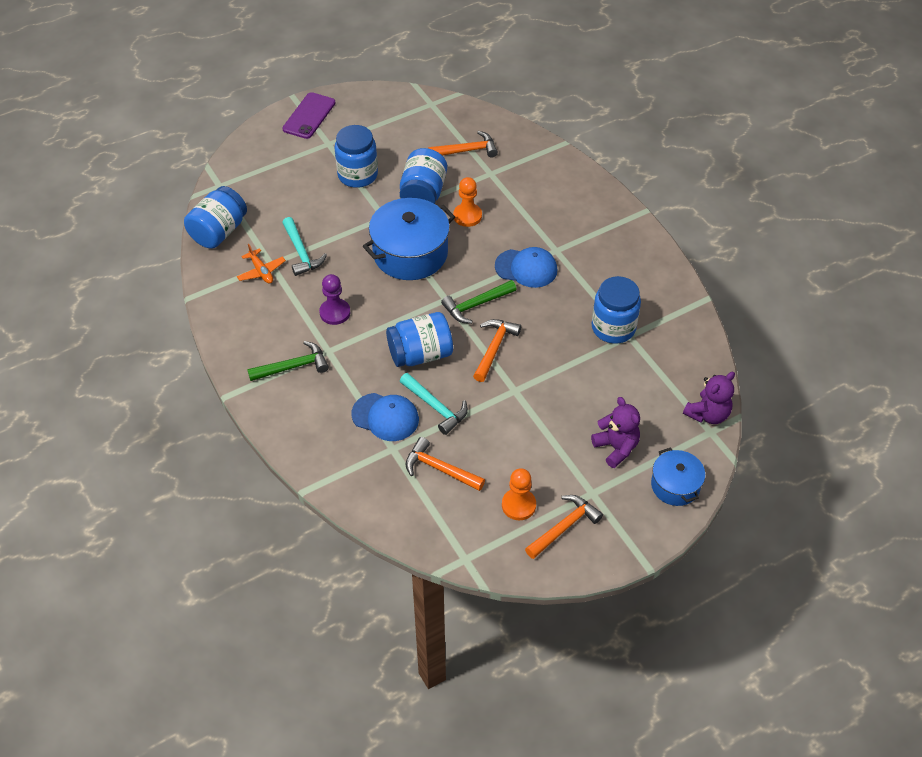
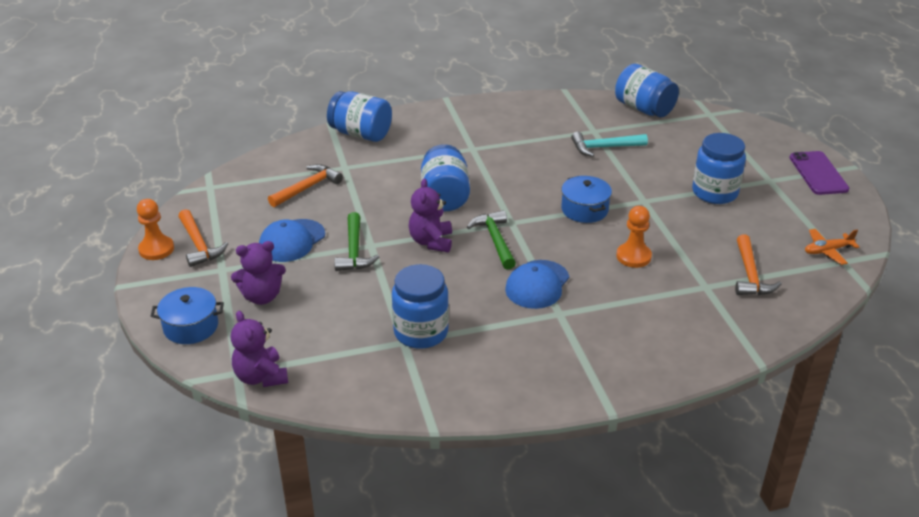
camera: 105 degrees right, 15 degrees down
(261, 271) = (585, 125): orange plane -> orange plane (827, 251)
(293, 366) = (462, 130): green hammer -> green hammer (354, 251)
(309, 116) = (818, 173): purple phone -> purple phone turned 45 degrees clockwise
(335, 312) = (518, 157): purple pawn -> none
(385, 417) = (381, 168): blue cap -> blue cap (292, 241)
(410, 253) = (584, 209): blue pot -> blue pot, size x0.57
(423, 194) = (676, 231): blue jar -> blue jar (361, 134)
(436, 407) = (376, 196): turquoise hammer -> none
(494, 348) = (431, 242): orange hammer -> purple teddy bear
(518, 505) = (240, 223): orange pawn -> orange pawn (156, 249)

